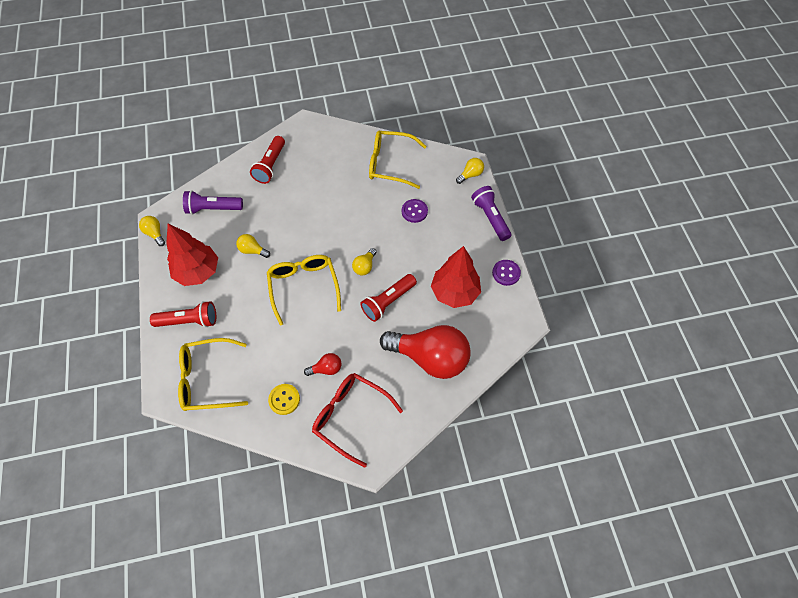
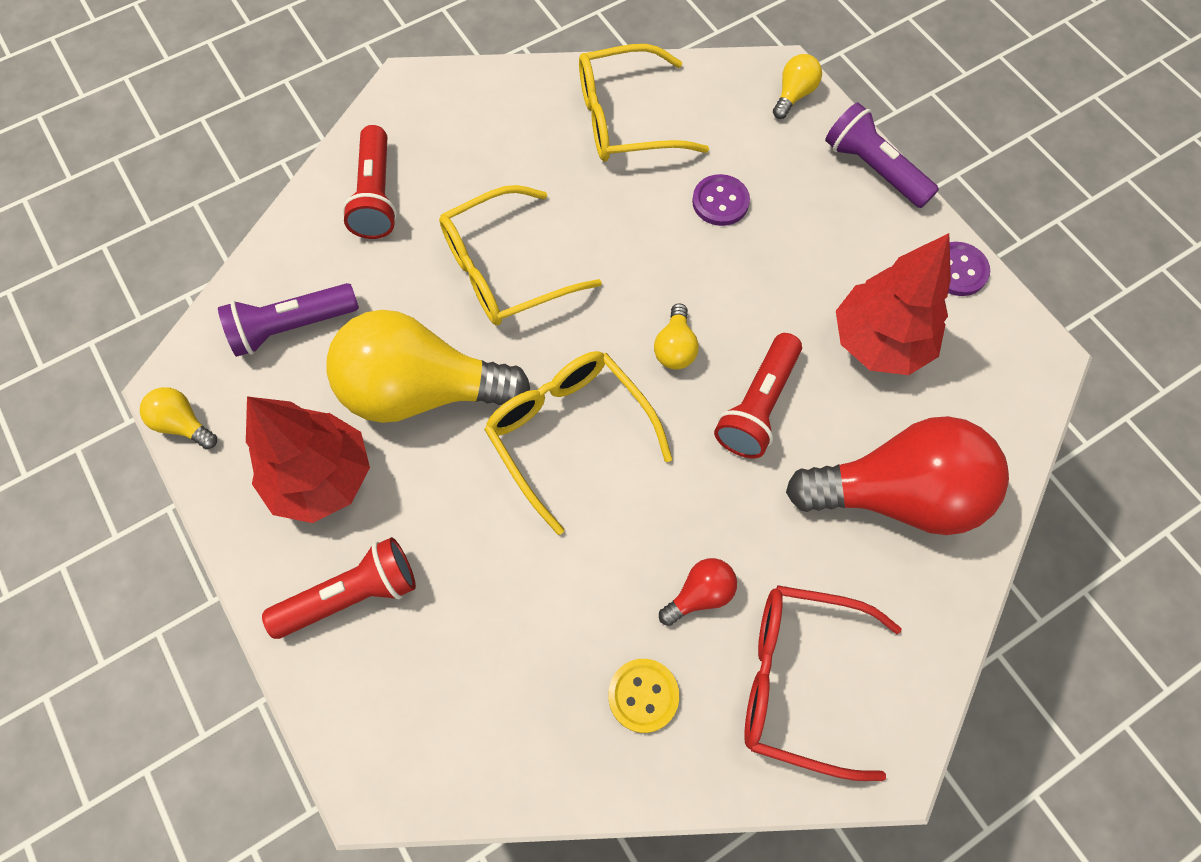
camera: 20 degrees left, 5 degrees up
(207, 379) = (454, 713): yellow glasses -> yellow glasses (505, 270)
(252, 250) = (421, 390): yellow light bulb -> yellow light bulb, size x2.40

